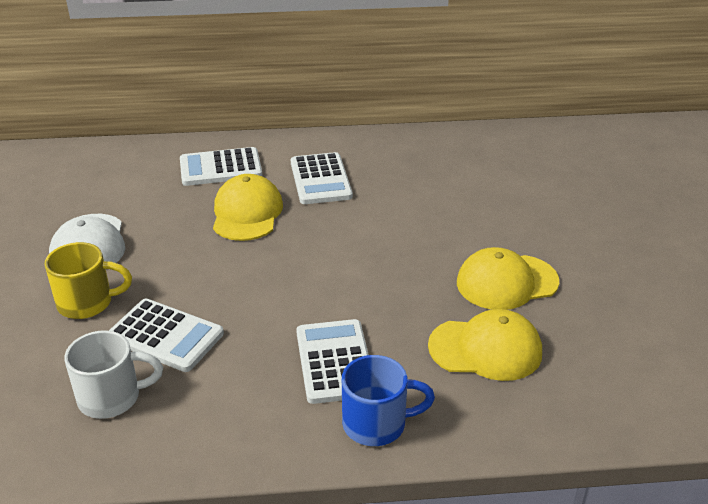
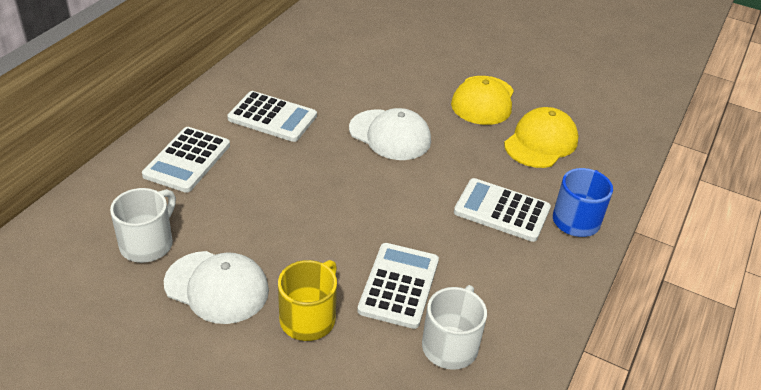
camera: 60 degrees left, 5 degrees up
(110, 195) = (148, 244): none -> white mug
(165, 336) = (399, 285): white calculator -> white calculator turned 45 degrees counterclockwise
(247, 213) = (275, 174): yellow cap -> none
(372, 248) = (390, 135): none -> white cap

